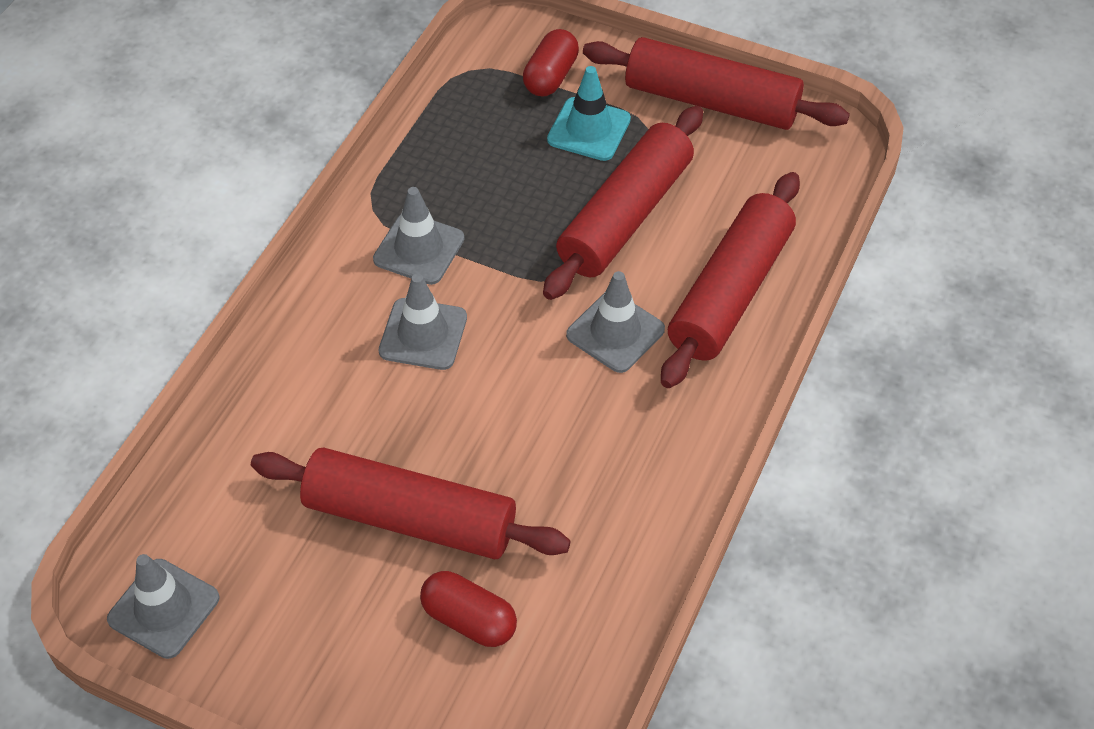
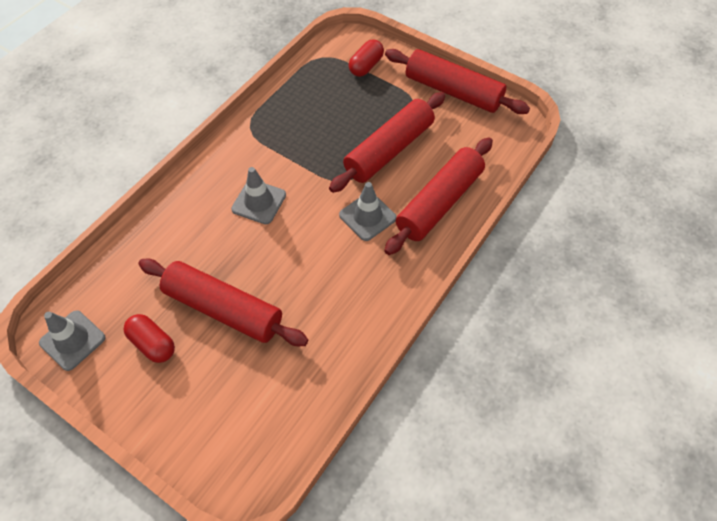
camera: 10 degrees right, 5 degrees up
(419, 249) = (269, 153): grey traffic cone -> none
(469, 620) = (241, 376): red capsule -> red capsule (153, 344)
(589, 129) = (380, 98): turquoise traffic cone -> none

